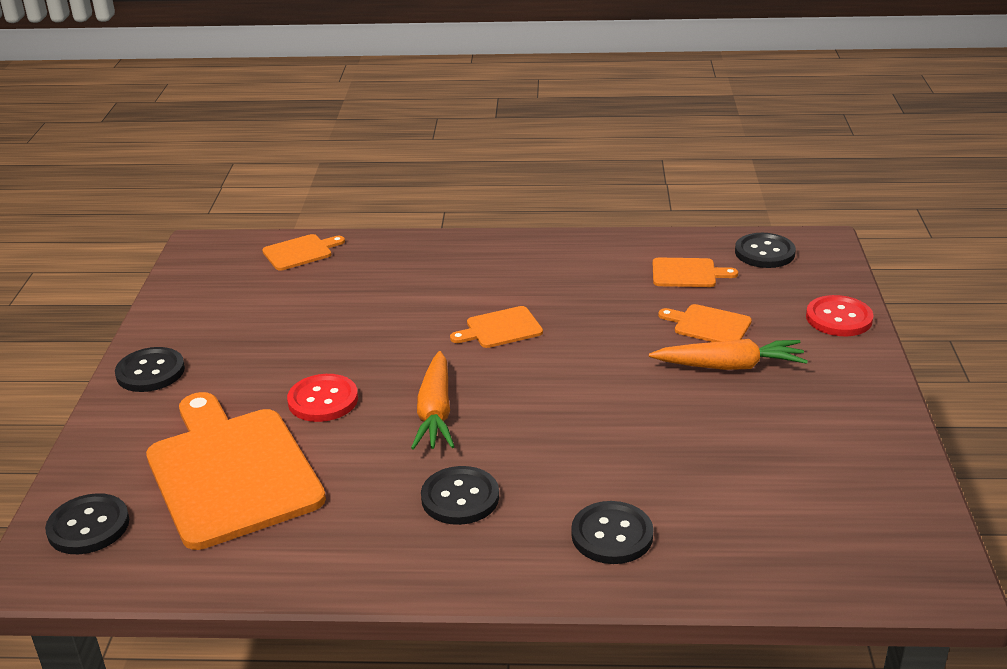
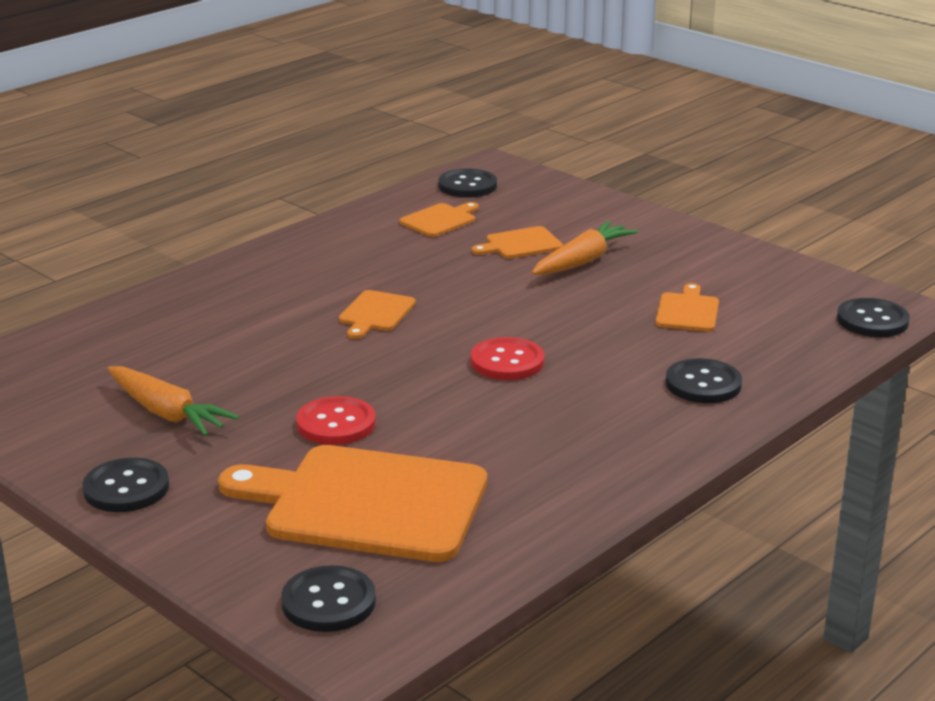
camera: 50 degrees left, 5 degrees down
(300, 252) = (67, 343): orange cutting board -> orange cutting board (687, 311)
(435, 412) = (443, 385): orange carrot -> orange carrot (167, 413)
(460, 498) = (570, 420): black button -> black button (872, 320)
(839, 318) = (593, 204): red button -> red button (507, 362)

